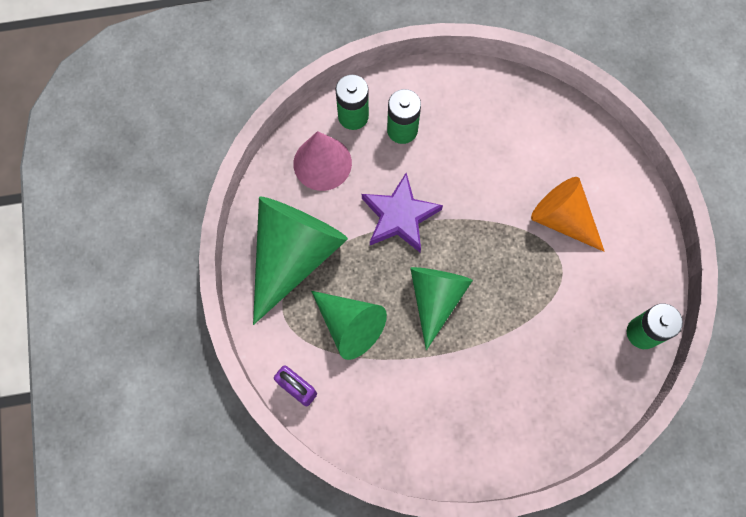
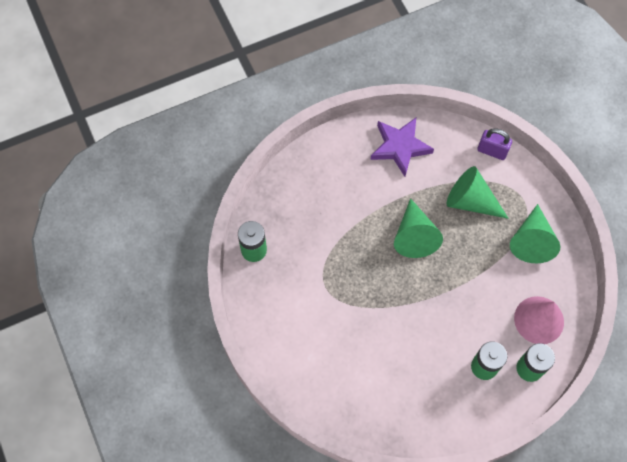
camera: 165 degrees right, 5 degrees down
(294, 255) = (531, 241): green cone -> green cone, size x0.65
(399, 216) = (461, 292): purple star -> purple star (400, 147)
(562, 219) = (332, 323): orange cone -> none

